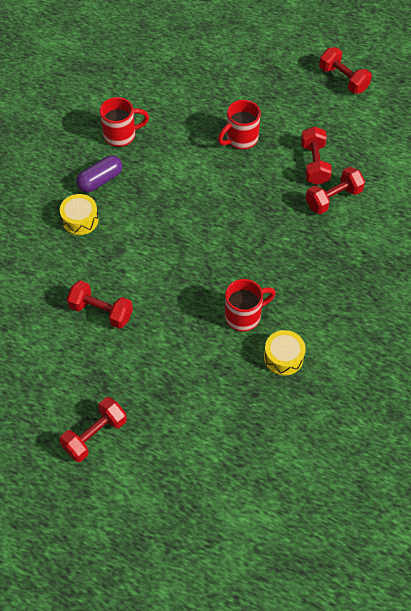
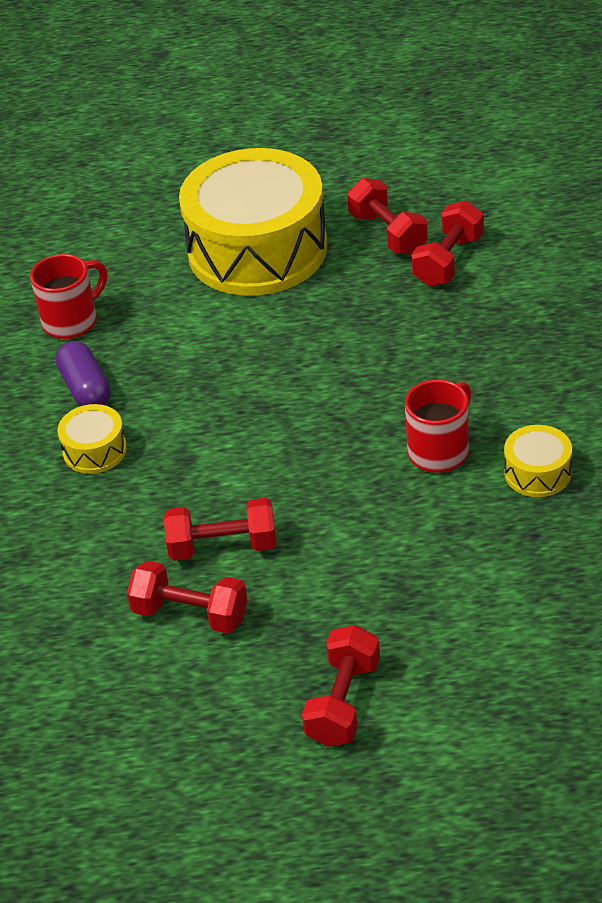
camera: 25 degrees left, 15 degrees down
(100, 180) = (85, 389): purple capsule -> purple capsule turned 45 degrees counterclockwise
(241, 139) = (257, 250): red mug -> yellow drum
(343, 79) = (345, 123): red dumbbell -> red dumbbell (190, 614)

